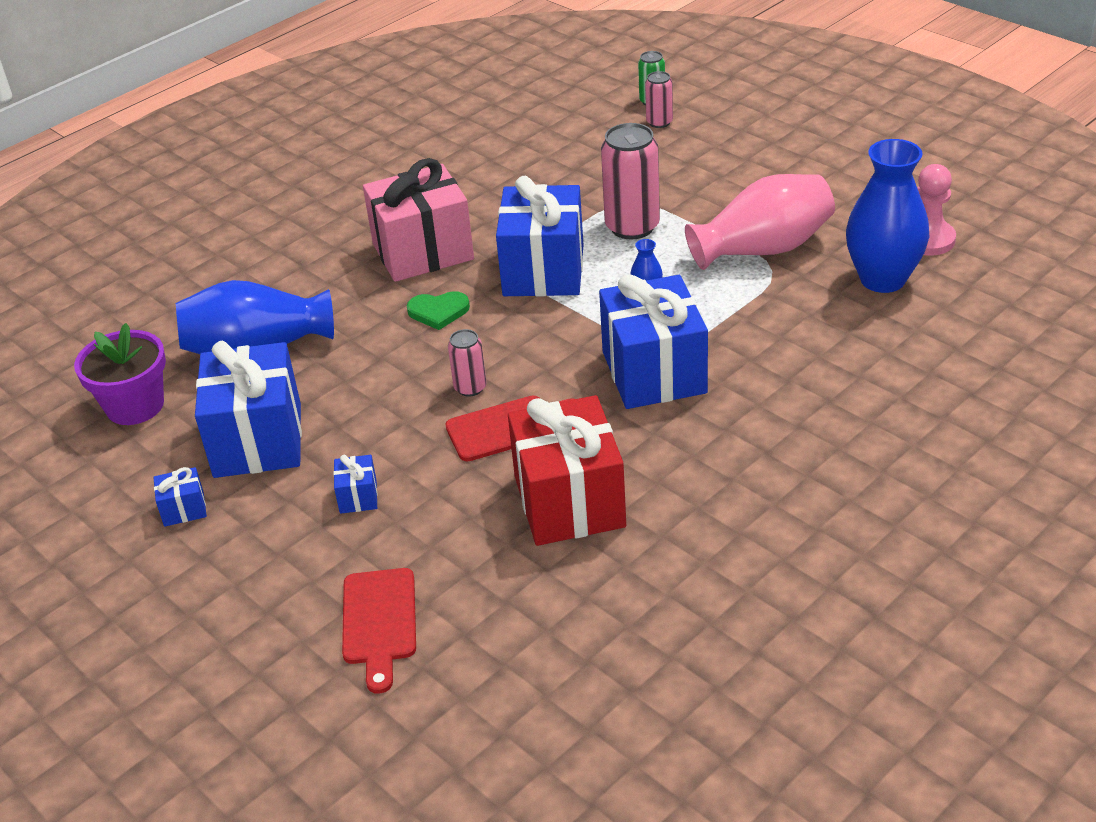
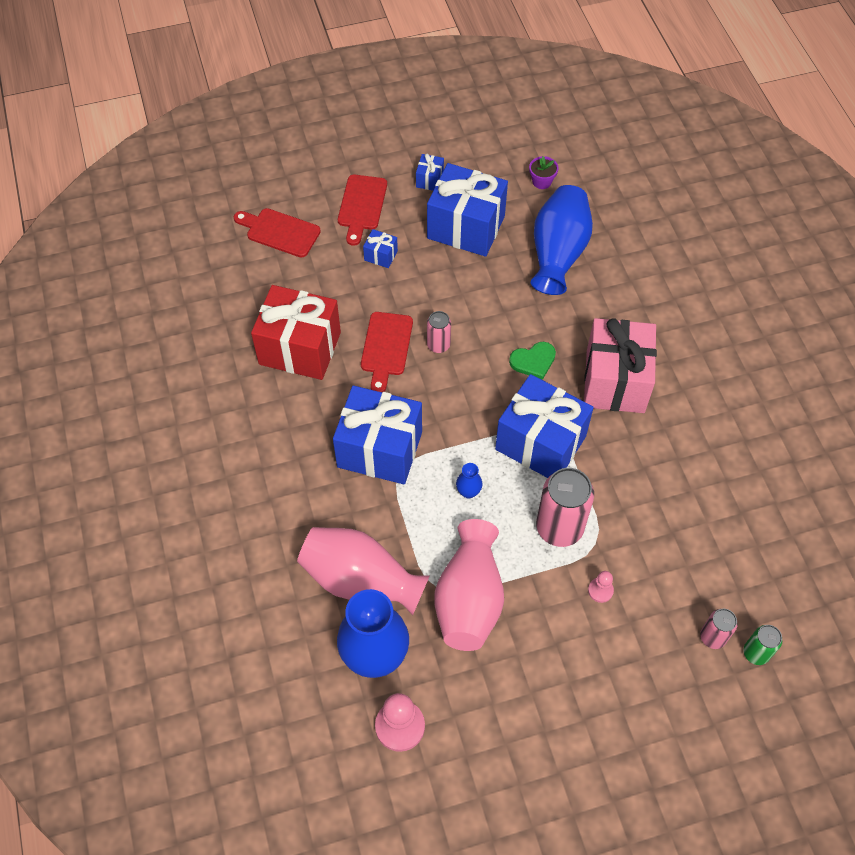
camera: 115 degrees right, 20 degrees up
(135, 406) = (542, 181): purple flower pot -> purple flower pot, size x0.51
(275, 556) = (361, 206): none -> red cutting board
(438, 311) = (533, 361): green heart -> green heart turned 135 degrees counterclockwise
(675, 185) = (600, 590): none -> pink pawn
(818, 320) = (361, 580): none -> pink vase

